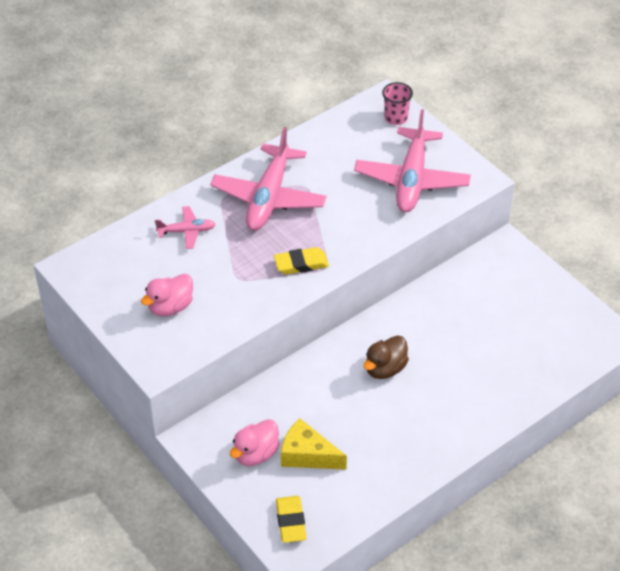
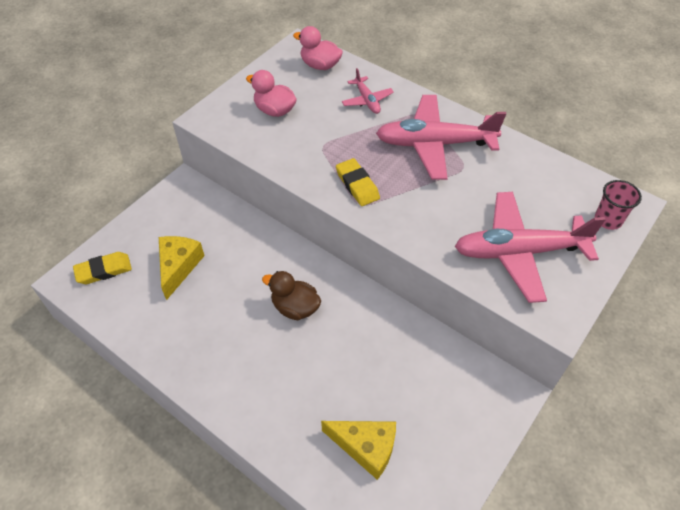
camera: 75 degrees right, 5 degrees up
(256, 454) = (174, 230): pink duck -> pink duck (320, 65)
(531, 347) = (366, 447): none -> yellow cheese

